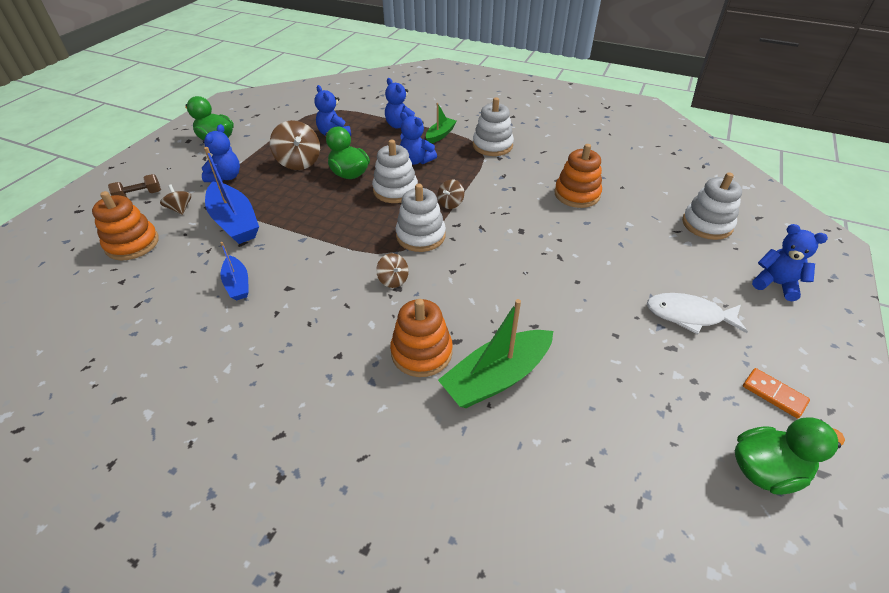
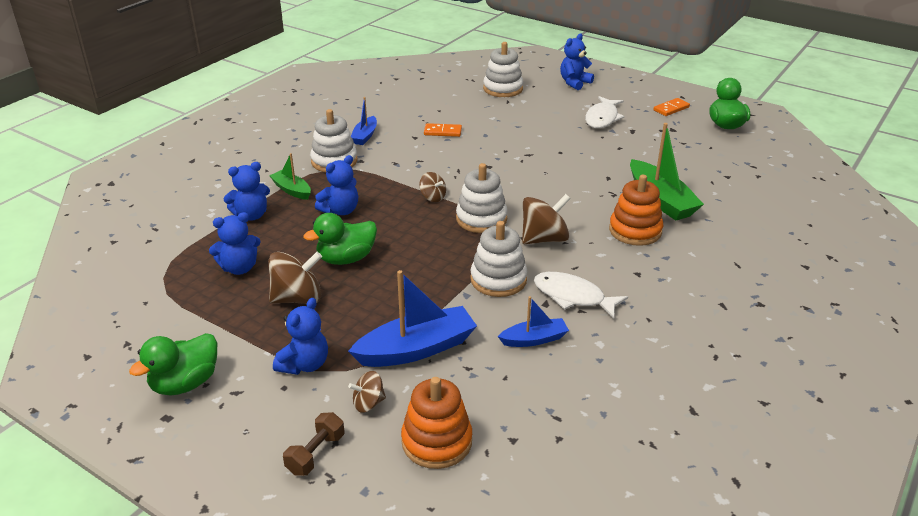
camera: 80 degrees left, 10 degrees down
(139, 196) = (316, 454): brown dumbbell -> brown dumbbell turned 45 degrees clockwise
(225, 177) = (304, 365): blue teddy bear -> blue teddy bear turned 90 degrees clockwise
(298, 306) = (573, 296): none -> white fish
(393, 280) = (544, 239): brown spinning top -> brown spinning top, size x1.80
(395, 190) = (395, 228): white stacking toy -> white stacking toy (498, 280)
(544, 153) = (365, 136): none -> blue boat
(577, 194) = (442, 132): orange stacking toy -> orange domino

